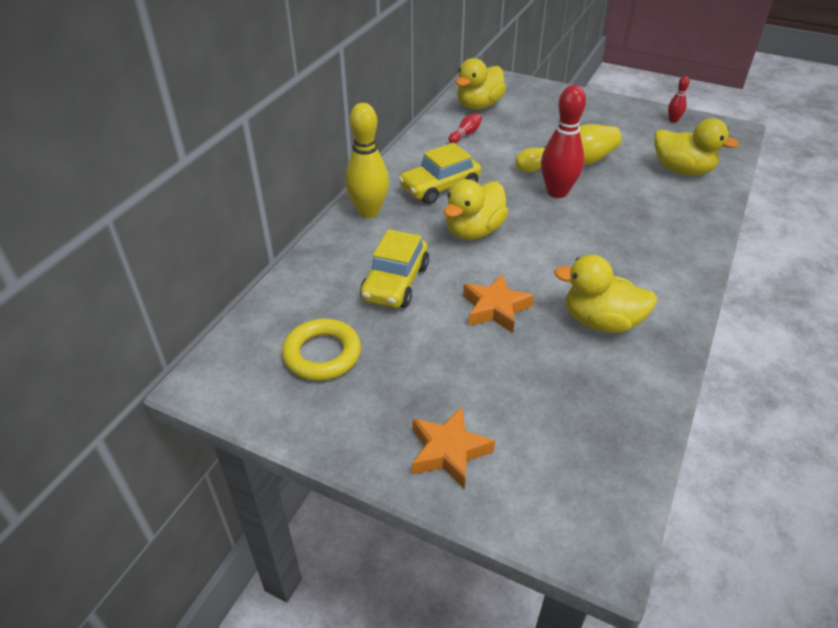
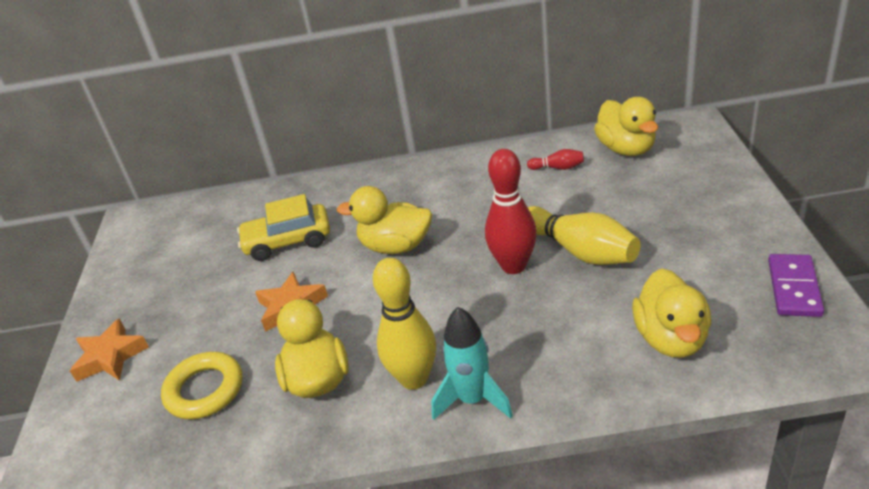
camera: 65 degrees right, 5 degrees down
(322, 354) = (182, 250): yellow ring -> yellow ring (204, 390)
(369, 212) = (373, 183): yellow bowling pin -> yellow bowling pin (414, 378)
(440, 187) = (447, 197): yellow car -> none
(479, 105) = (626, 149): yellow duck -> yellow duck turned 120 degrees counterclockwise
(673, 120) = (794, 288): red bowling pin -> purple domino
(680, 258) = (473, 399): none -> turquoise rocket

